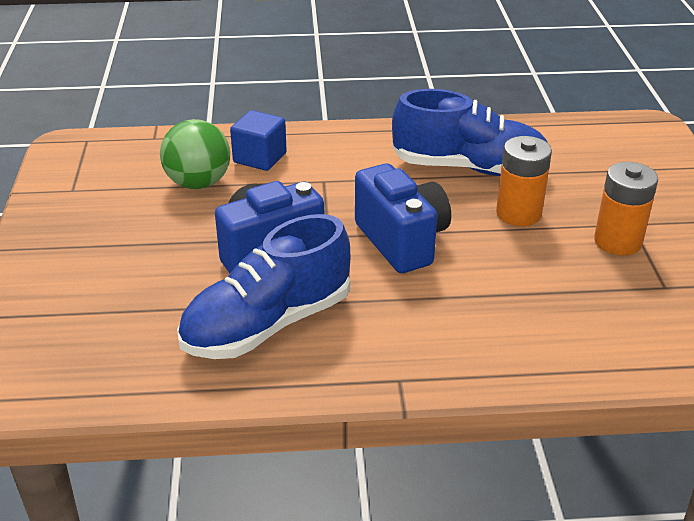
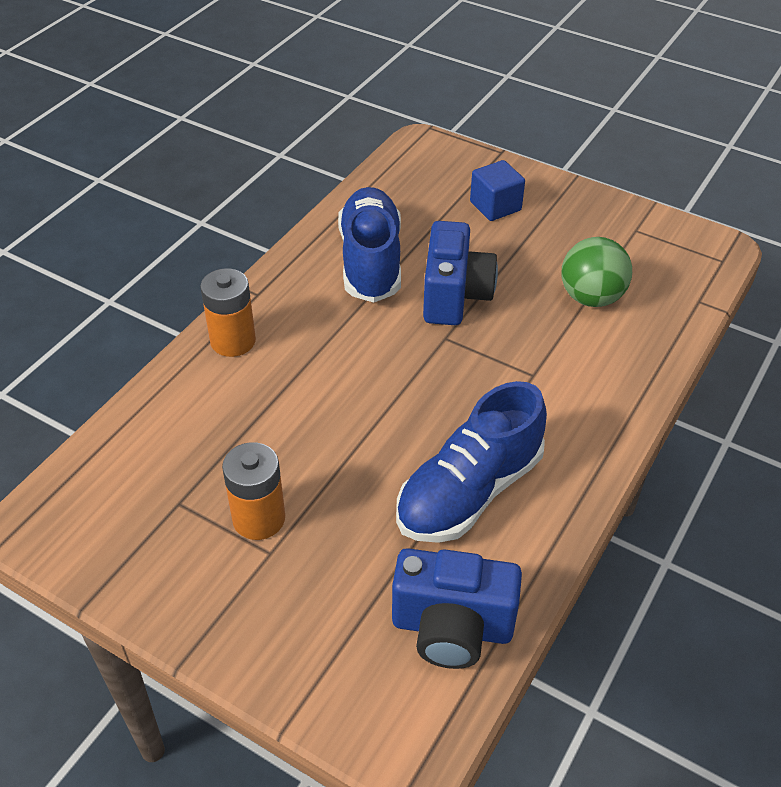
camera: 125 degrees right, 10 degrees up
(260, 158) = (608, 351): blue cube -> blue cube (495, 206)
(402, 241) = (397, 375): blue camera -> blue camera (452, 628)
(518, 213) = (364, 477): orange battery -> orange battery (233, 341)

